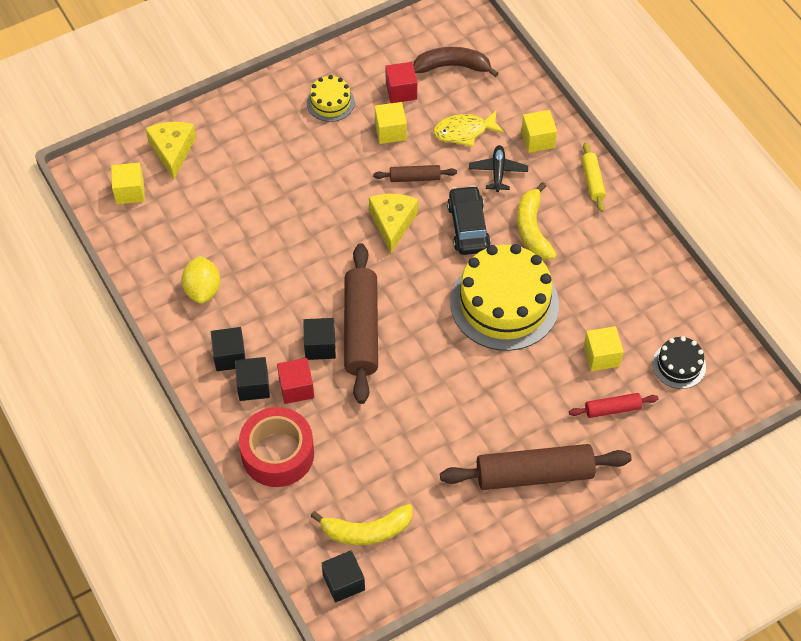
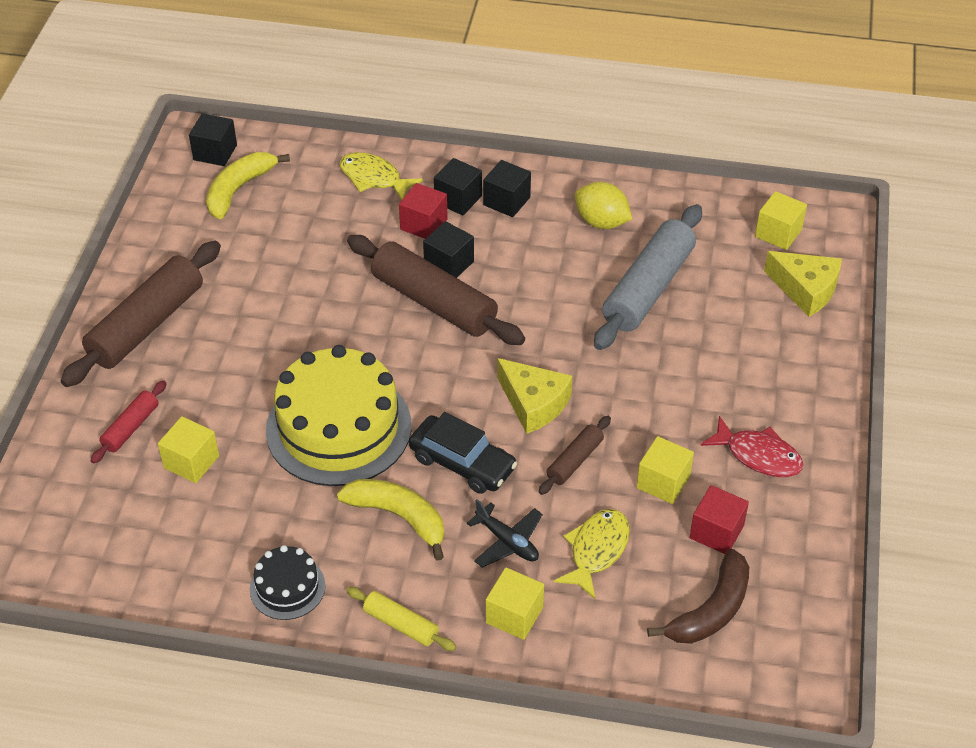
camera: 130 degrees right, 10 degrees down
(243, 227) = (648, 288): none -> grey rolling pin
(278, 454) = (374, 178): red tape -> yellow fish
(330, 102) = (758, 455): yellow cake -> red fish
(679, 365) = (104, 518): black cake -> black cake (287, 587)

